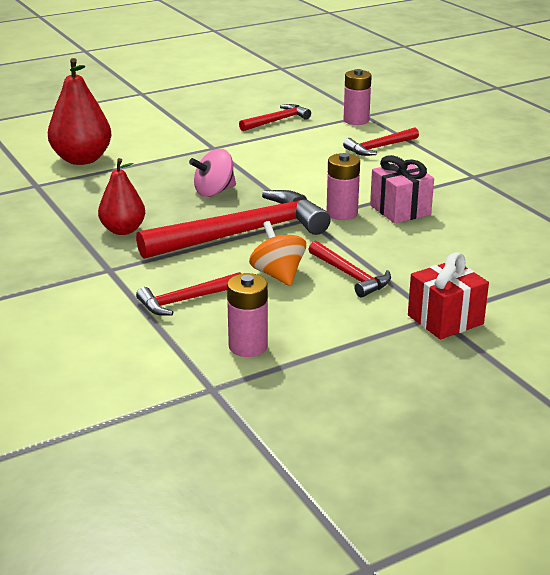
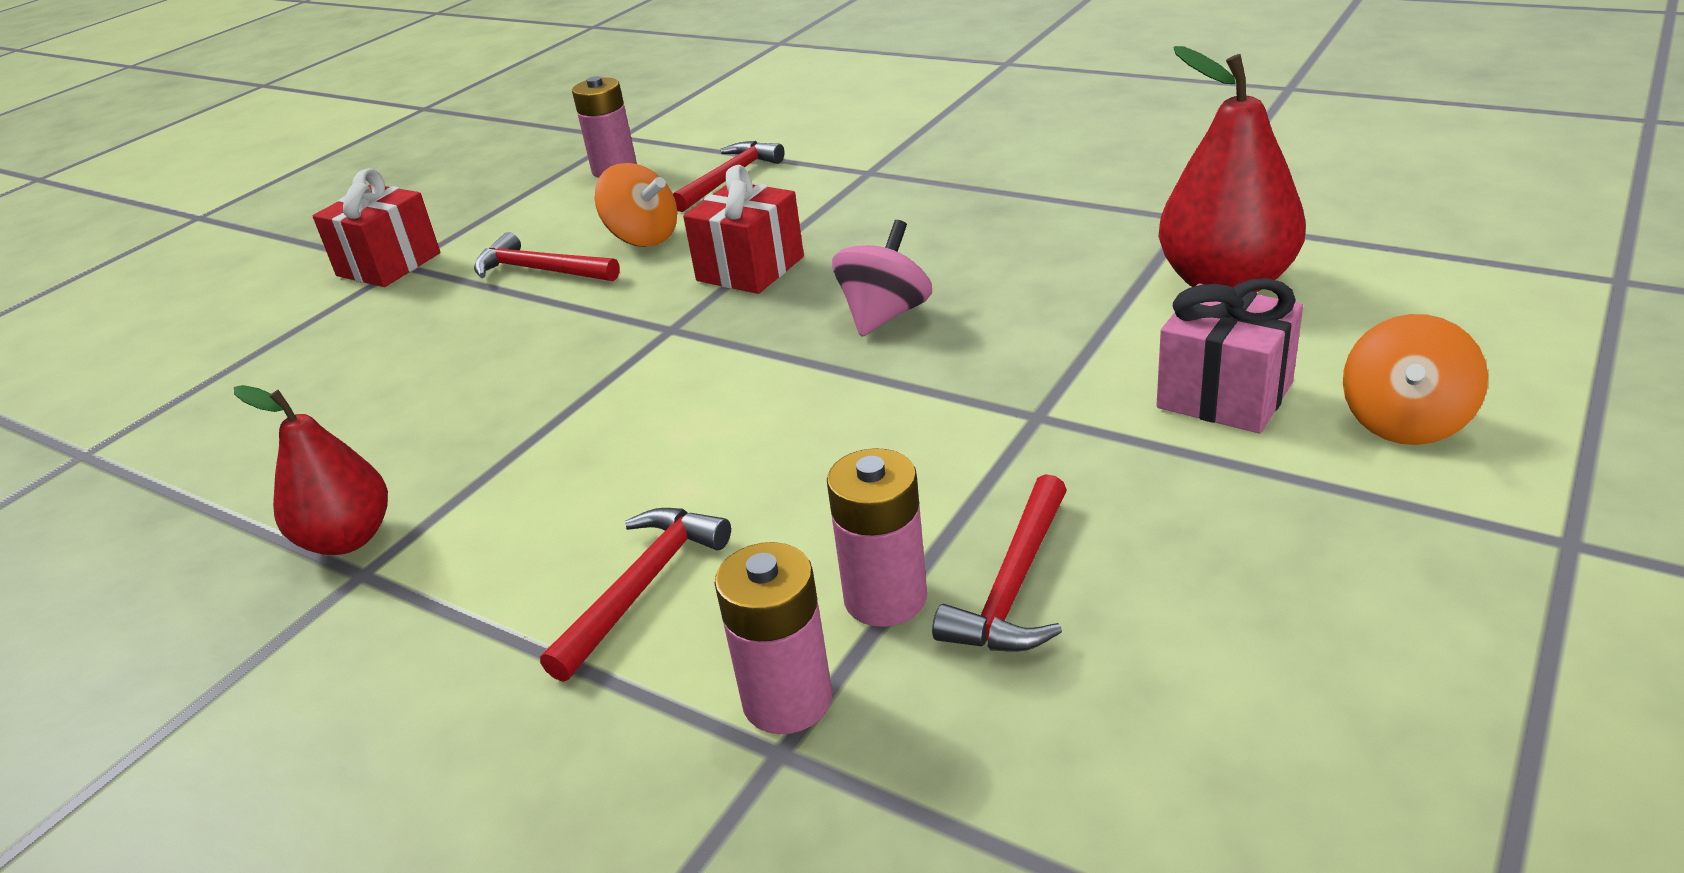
camera: 155 degrees right, 5 degrees up
(122, 116) = (1404, 422): none -> orange spinning top
(123, 230) = (930, 212): red pear -> red pear (348, 539)
(243, 233) = (750, 269): red hammer -> red gift
(342, 213) = (616, 359): pink battery -> pink battery (885, 598)
(400, 210) = (509, 407): pink gift -> pink gift (1224, 395)

